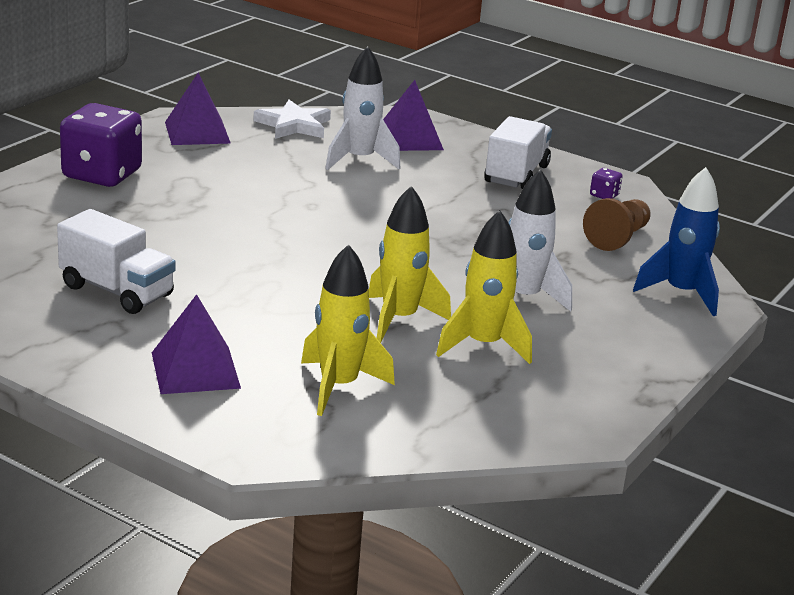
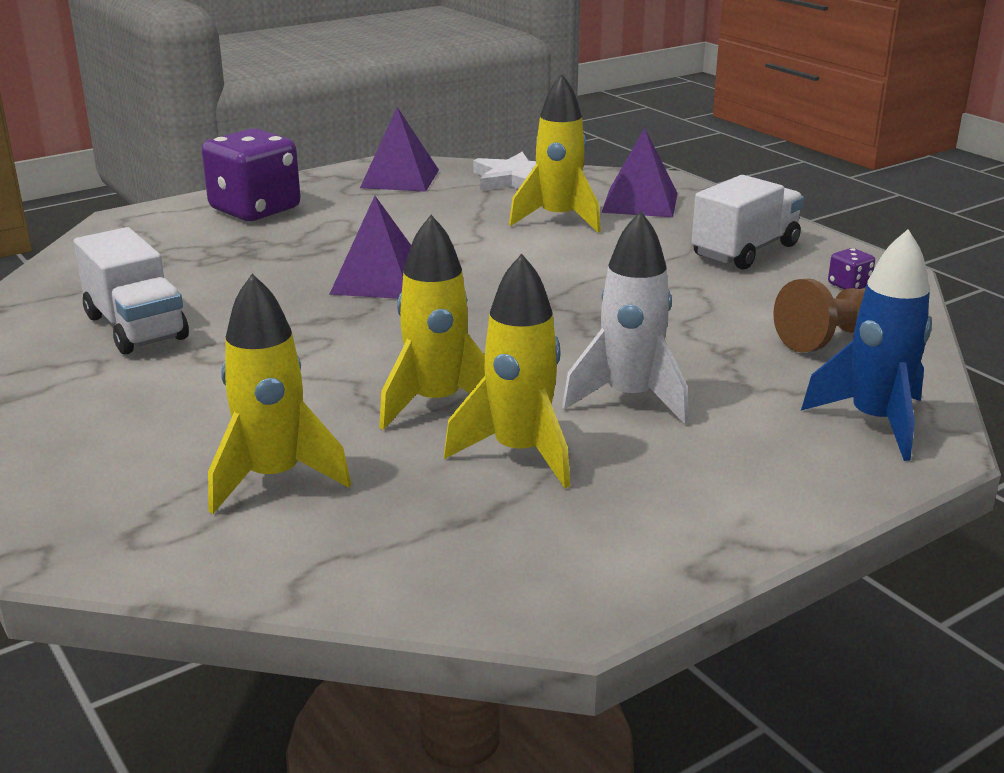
camera: 25 degrees right, 0 degrees up
(195, 370) = (122, 429): purple pyramid -> purple pyramid (379, 280)
(359, 160) = (558, 219): white rocket -> yellow rocket

